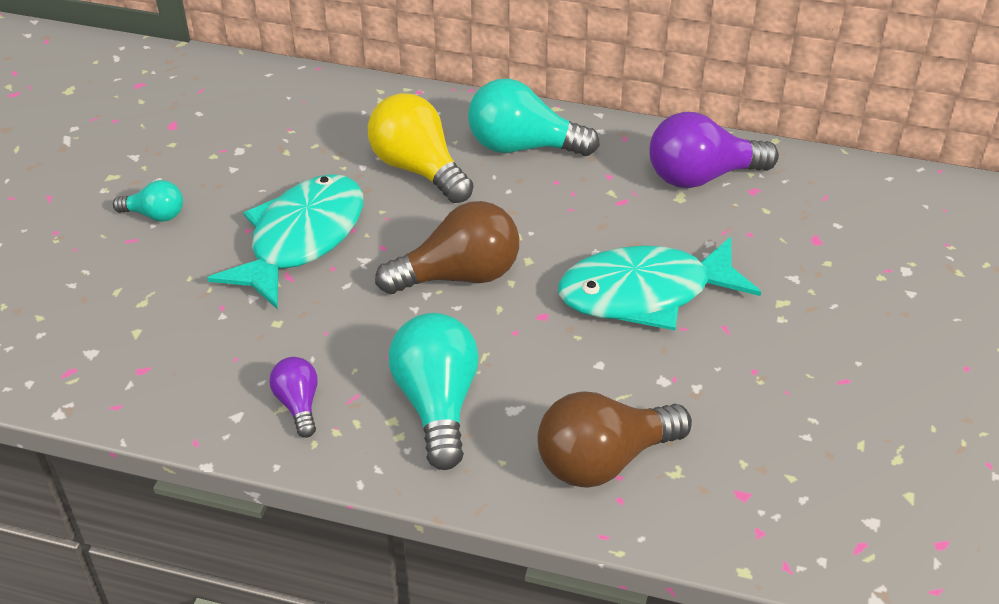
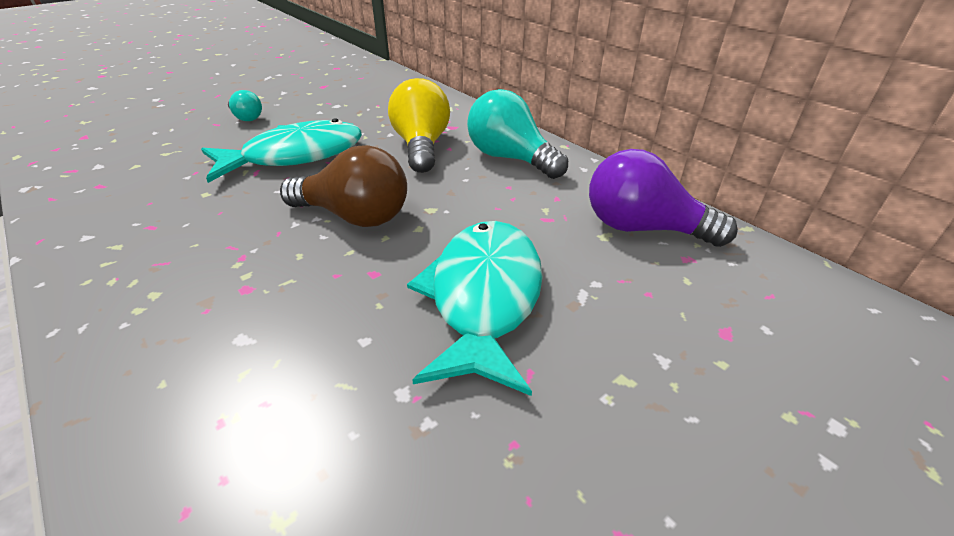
camera: 35 degrees right, 5 degrees down
(298, 404) = (126, 249): purple light bulb -> none
(437, 404) = (199, 300): turquoise light bulb -> none
(603, 460) = (236, 447): brown light bulb -> none
(645, 293) = (484, 298): turquoise fish -> turquoise fish turned 75 degrees clockwise

